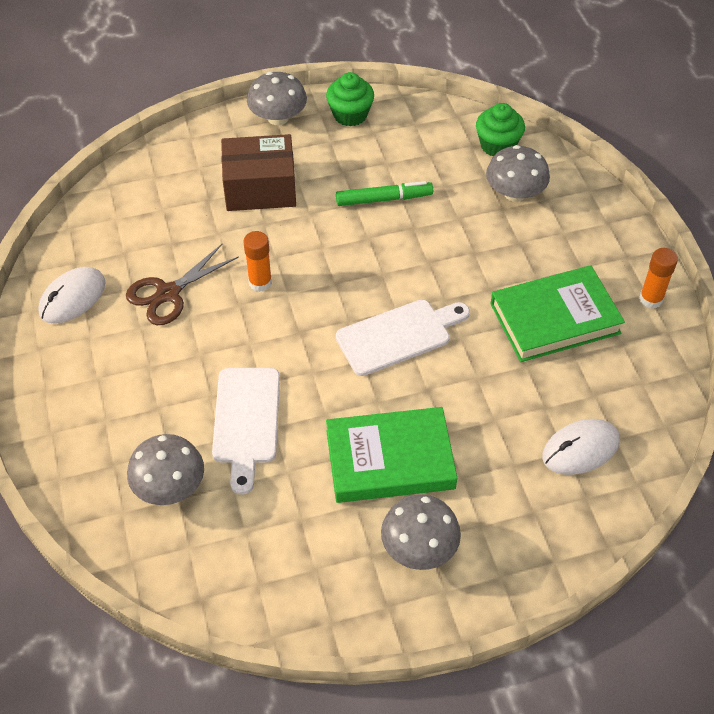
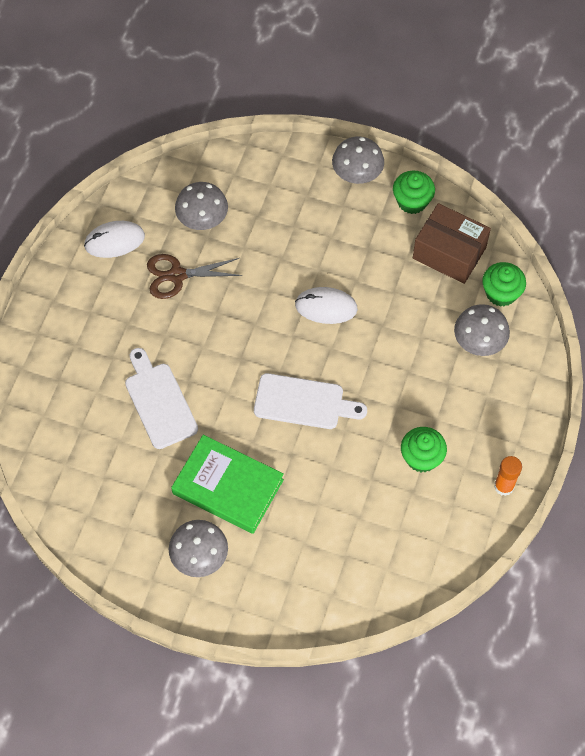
camera: 35 degrees right, 10 degrees up
(169, 486) = (81, 416): grey mushroom -> grey mushroom (202, 219)
(246, 421) = (159, 401): white cutting board -> white cutting board turned 120 degrees clockwise
(260, 188) = (299, 227): brown box -> brown box (449, 253)
(260, 282) = (243, 304): orange glue stick -> none
(384, 199) = (379, 289): green marker -> none
(555, 319) = (421, 457): green book -> green cupcake
(580, 449) = (356, 561): white mouse -> white mouse (326, 307)

